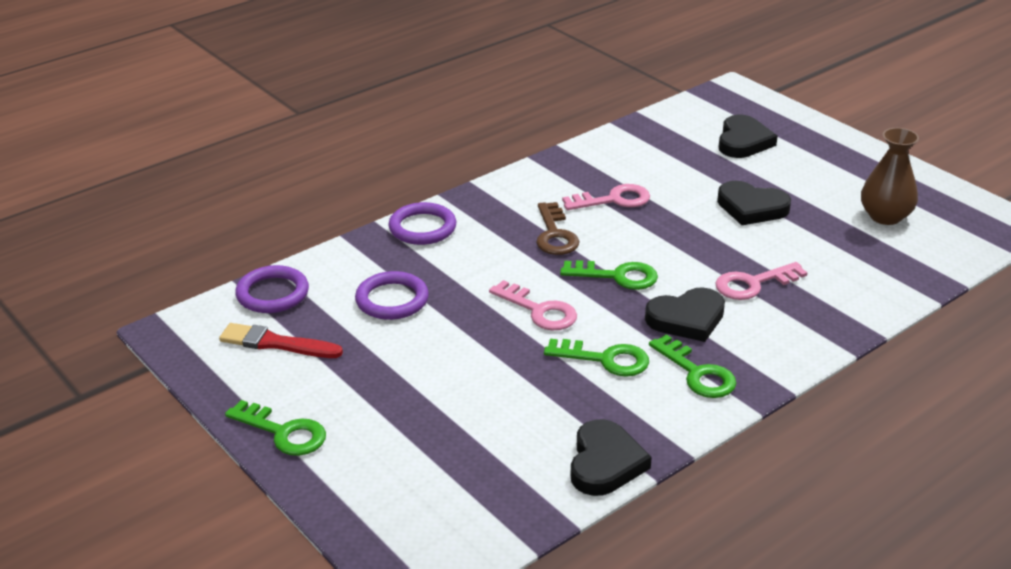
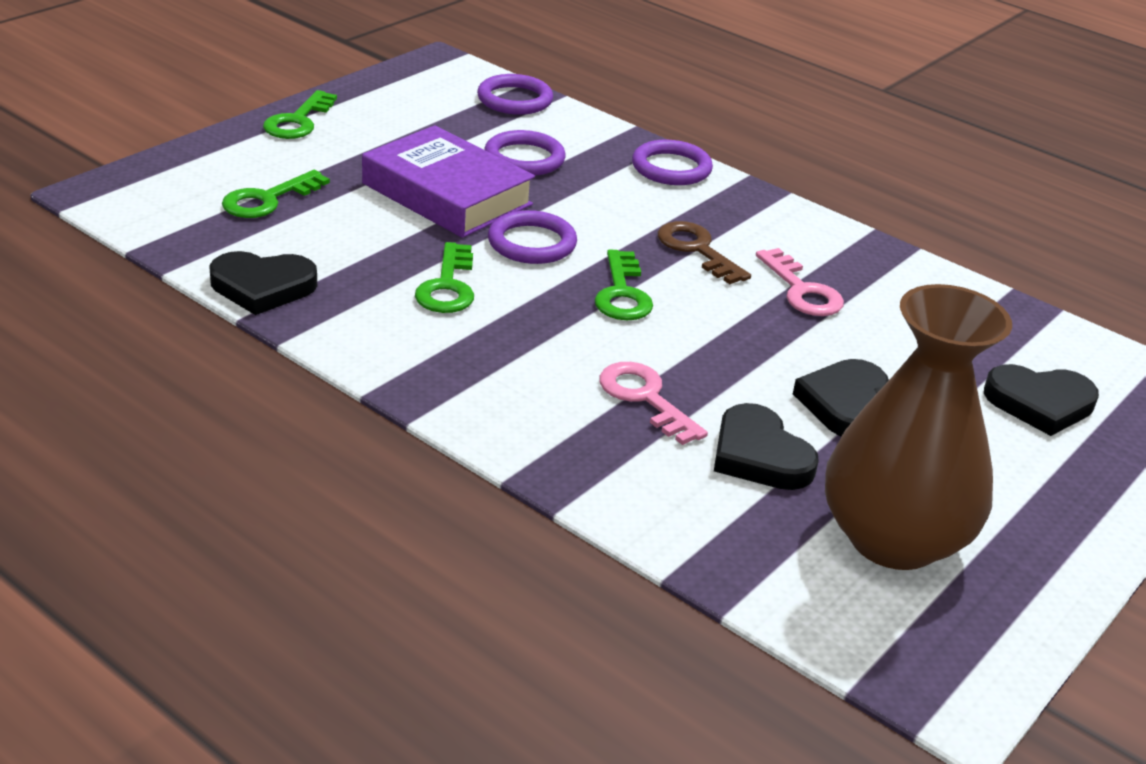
camera: 75 degrees right, 0 degrees up
(276, 343) = (433, 108): red brush -> none
(451, 348) = (447, 194): none -> purple book
(539, 310) = (532, 243): pink key -> purple ring
(555, 234) = (697, 250): brown key -> brown key turned 75 degrees clockwise
(687, 319) = (546, 343): black heart -> black heart (759, 455)
(697, 373) = (434, 349): green key -> green key (268, 199)
(885, 216) = (893, 539): brown vase -> brown vase, size x1.73

